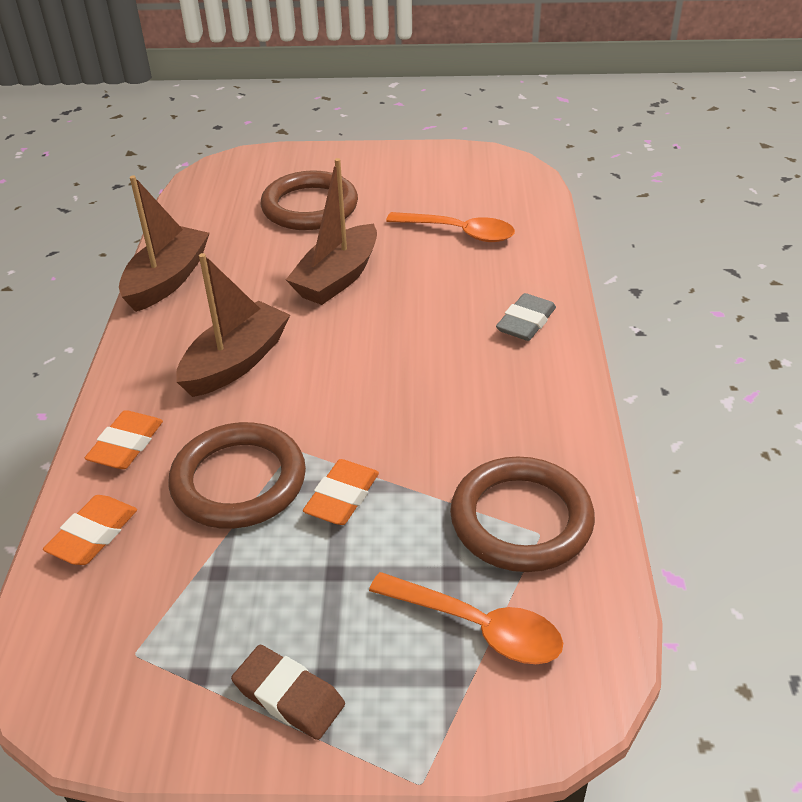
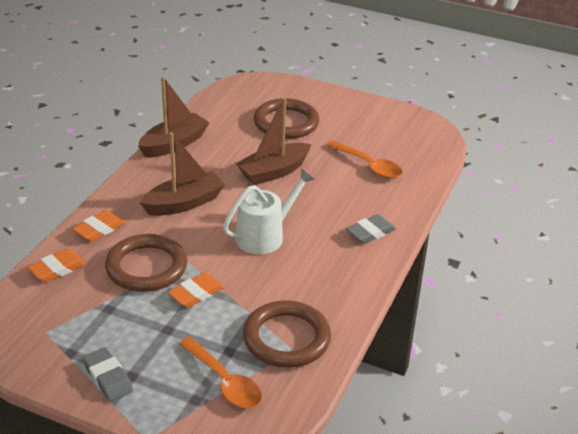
camera: 20 degrees right, 5 degrees down
(289, 696) = (108, 378): brown eraser -> grey eraser
(385, 374) = (264, 236): none -> white watering can

